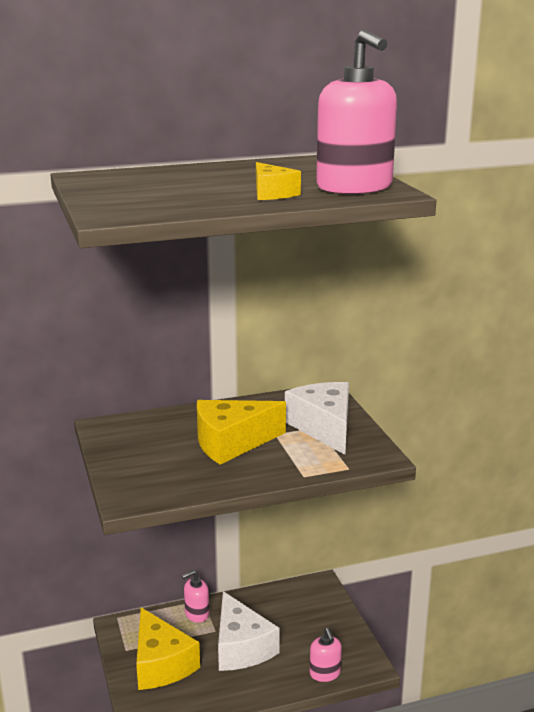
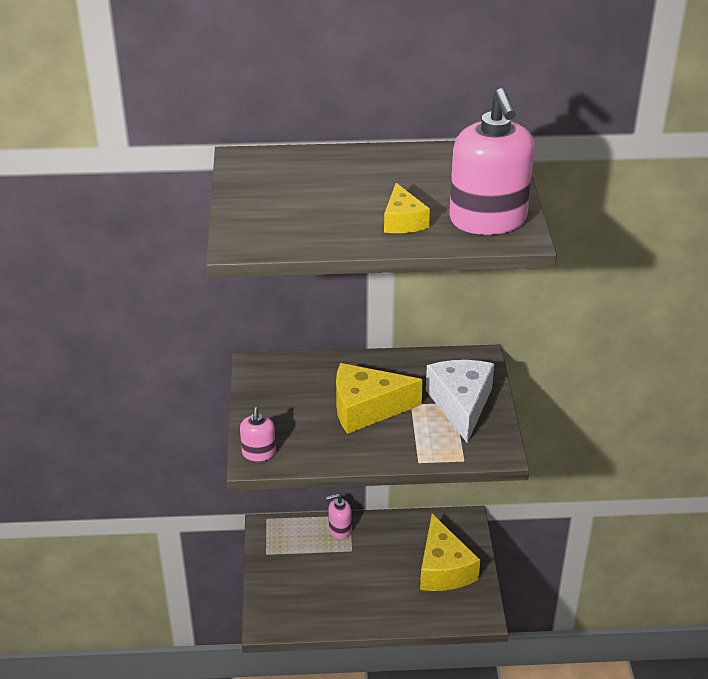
camera: 15 degrees right, 15 degrees up
(161, 664) = (294, 574): yellow cheese -> yellow cheese (443, 568)
(241, 647) = (371, 573): white cheese -> none
(325, 673) = (439, 615): pink soap dispenser -> pink soap dispenser (258, 453)

